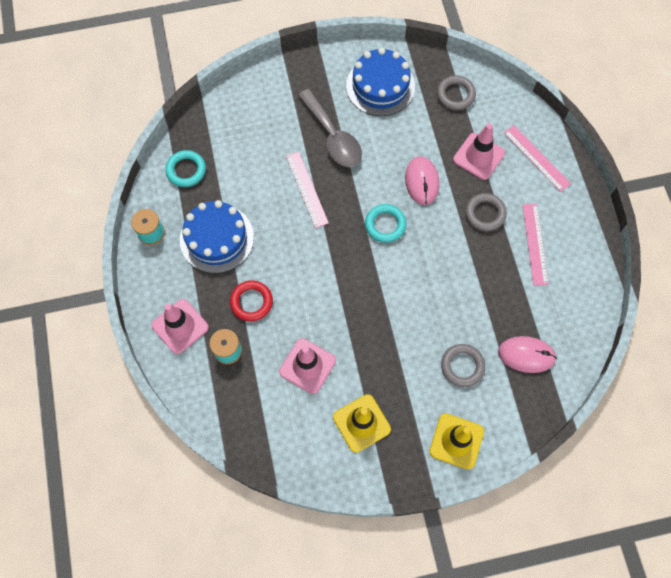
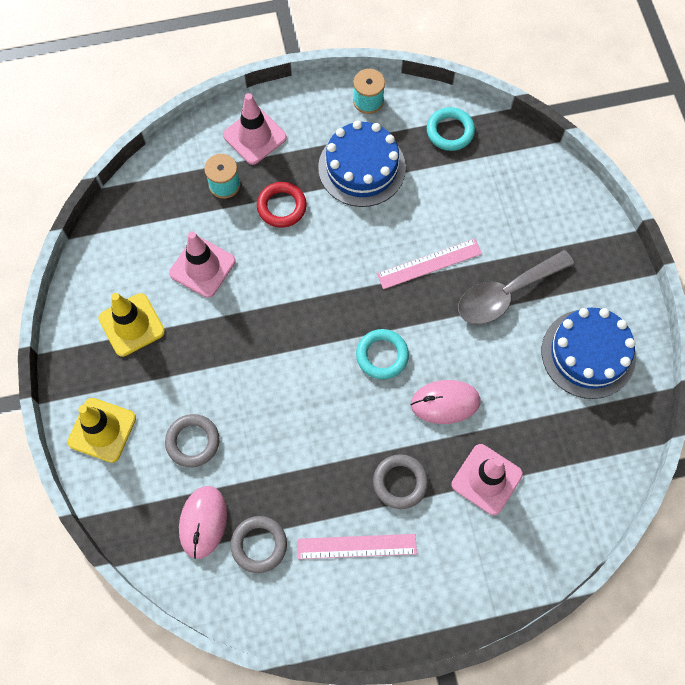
camera: 90 degrees right, 0 degrees up
(455, 95) = (583, 453): grey ring -> grey ring (259, 545)
(536, 158) = (488, 560): pink ruler -> none

